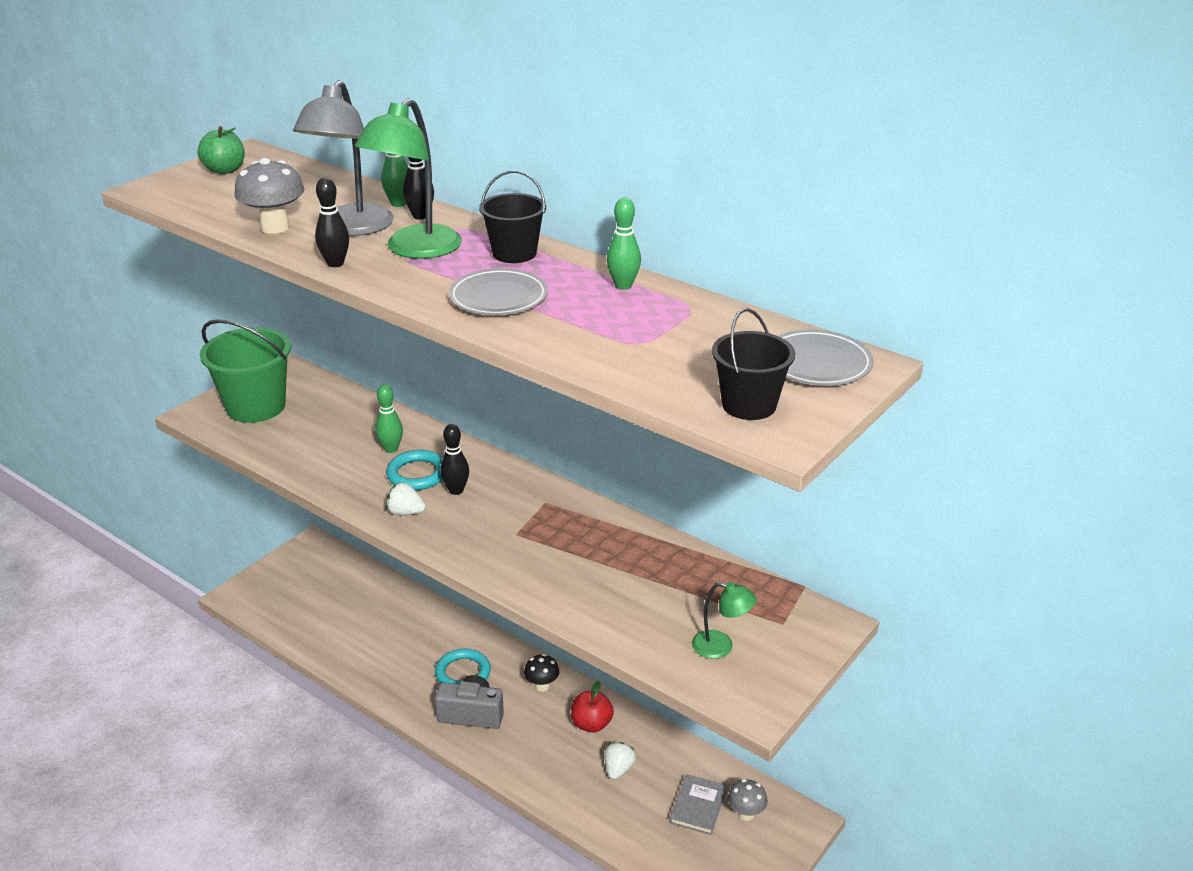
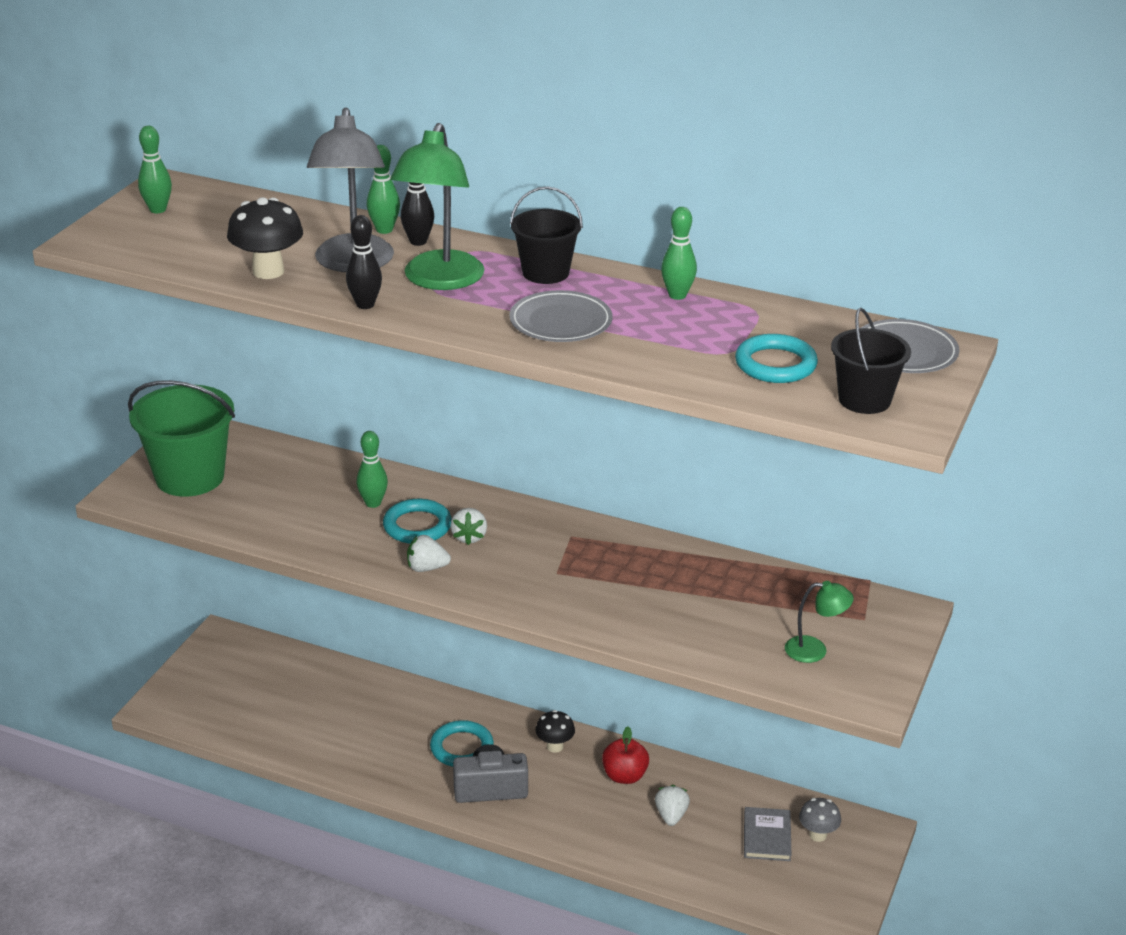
camera: 15 degrees left, 0 degrees up
(225, 170) = (158, 209): green apple -> green bowling pin
(275, 227) = (268, 271): grey mushroom -> black mushroom
(456, 490) = (469, 537): black bowling pin -> white strawberry
(679, 360) = (775, 364): none -> turquoise ring

